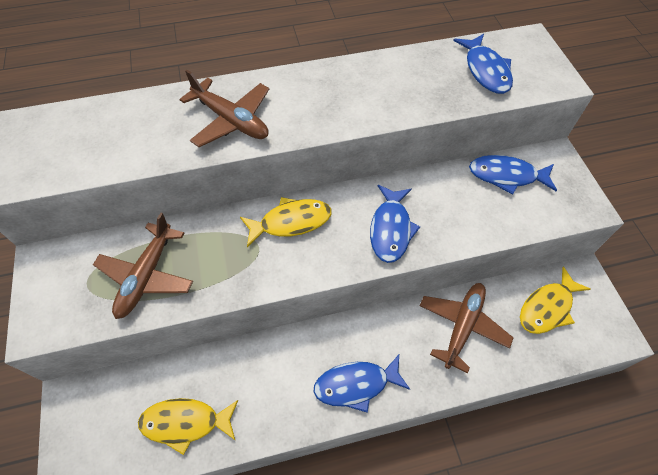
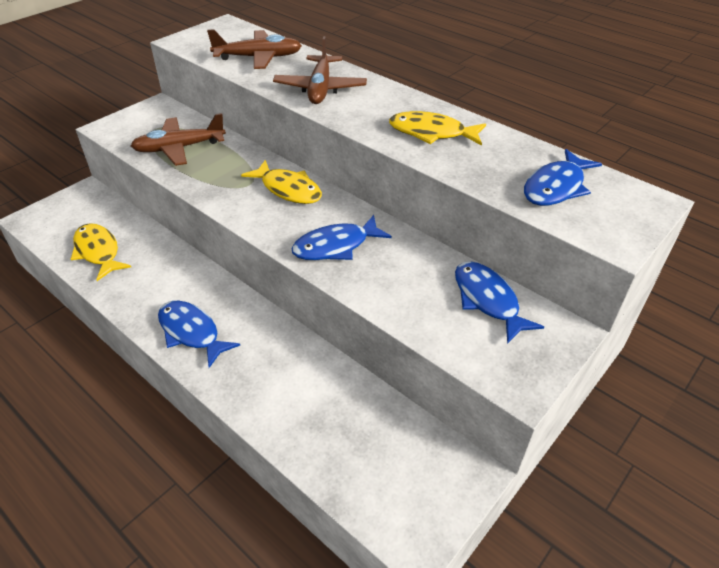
camera: 55 degrees right, 15 degrees down
(462, 326) = (309, 384): brown plane -> brown plane (258, 58)
(547, 307) = (394, 451): yellow fish -> yellow fish (431, 133)

